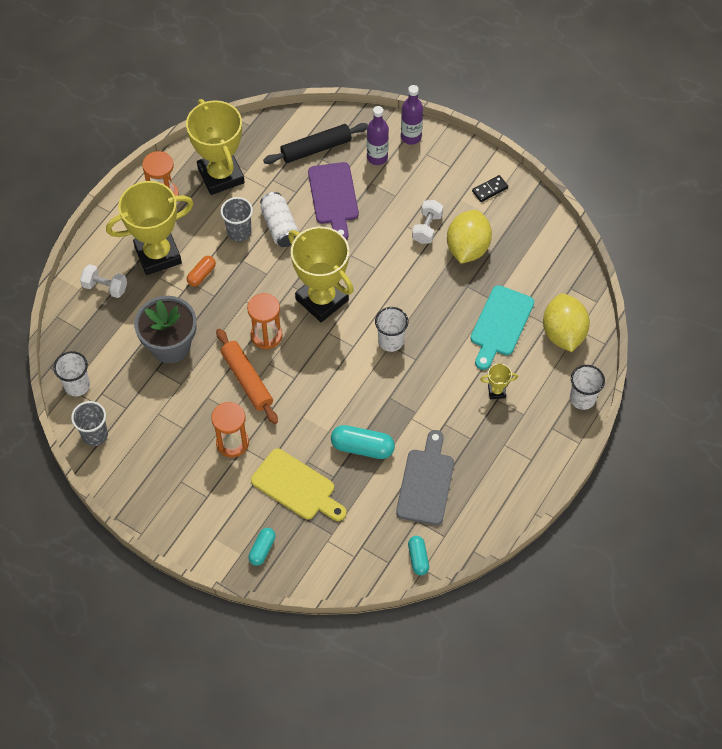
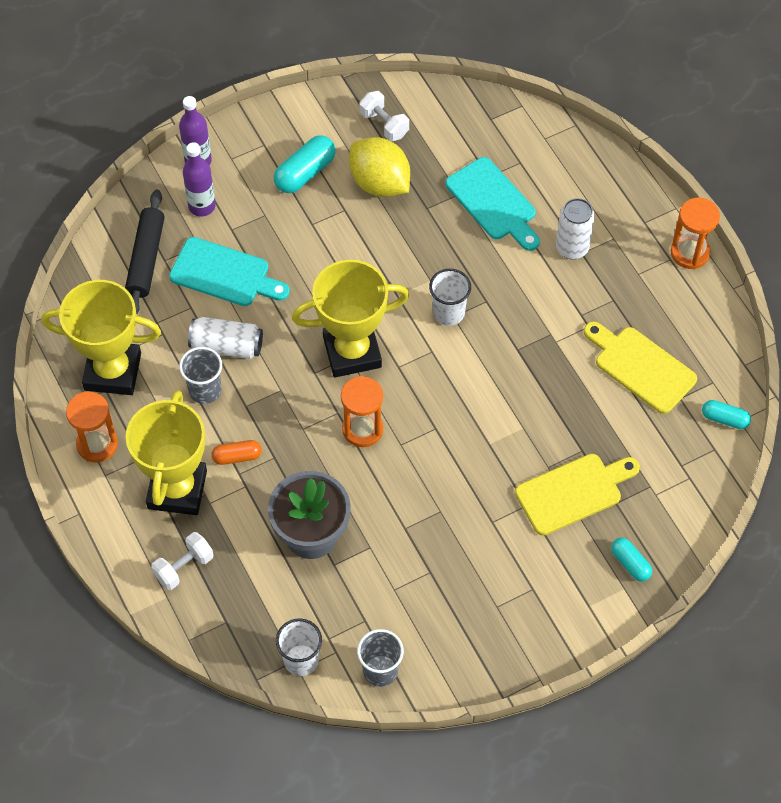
camera: 60 degrees left, 0 degrees up
(201, 275) = (237, 456): orange capsule -> orange capsule turned 75 degrees counterclockwise
(232, 443) = (479, 530): orange hourglass -> orange hourglass (689, 253)
(247, 380) = (408, 476): orange rolling pin -> none
(333, 197) = (225, 274): purple cutting board -> turquoise cutting board
(362, 447) = (563, 405): turquoise capsule -> turquoise capsule (305, 173)
(426, 482) = (641, 367): grey cutting board -> yellow cutting board
(427, 228) = (328, 206): white dumbbell -> white dumbbell (384, 124)
(490, 189) = (319, 125): black domino -> none
(496, 391) = (572, 248): yellow trophy -> white can
(563, 333) = (540, 154): yellow lemon -> none
(582, 399) = (627, 178): white cup -> none

